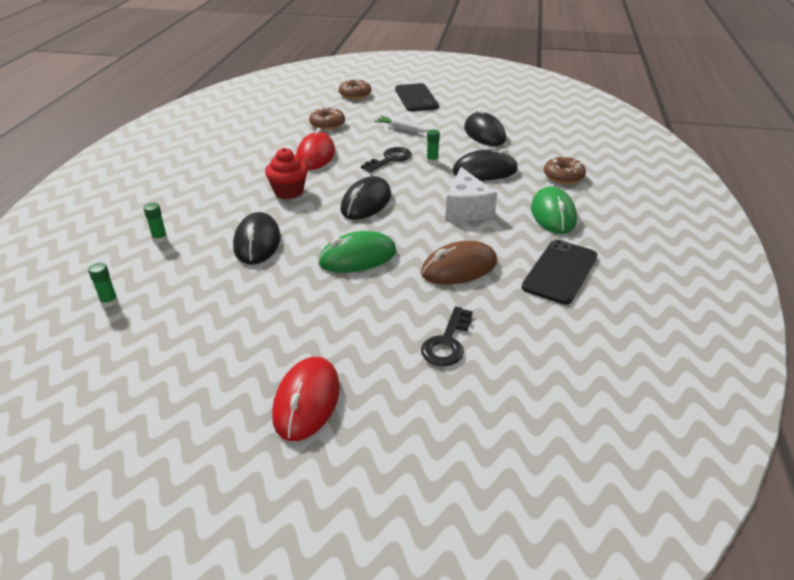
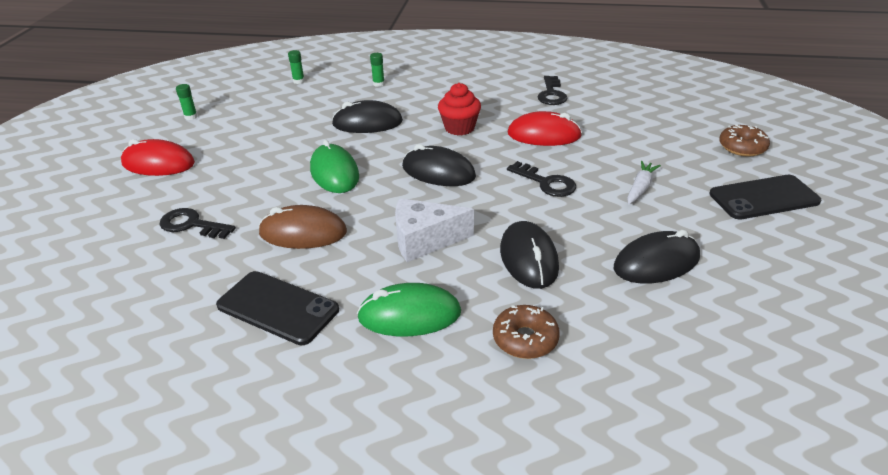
camera: 90 degrees right, 0 degrees up
(241, 147) = (551, 94): none -> black key
(327, 124) = (632, 135): brown donut -> none
(432, 161) = (549, 214): green glue stick -> green glue stick (191, 117)
(459, 268) = (303, 233): brown mouse -> brown mouse turned 60 degrees counterclockwise

